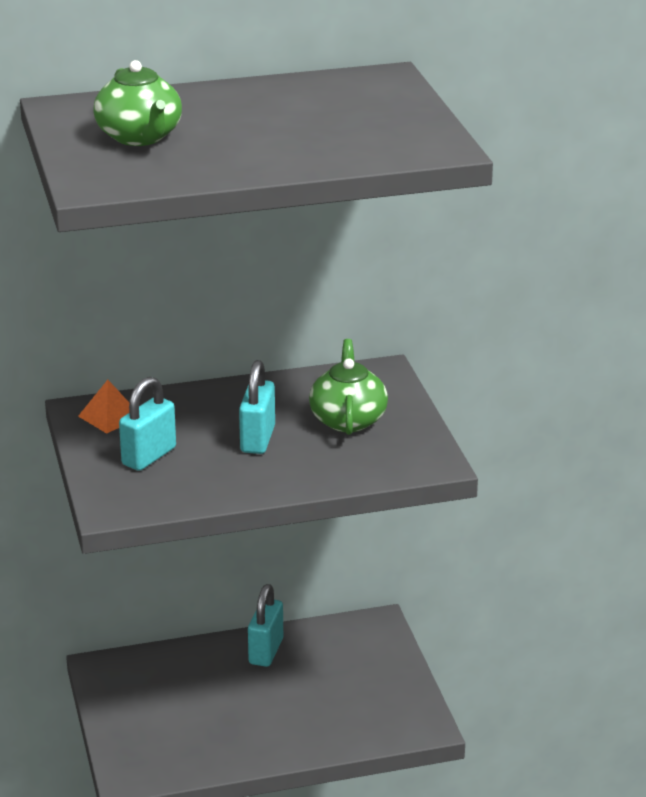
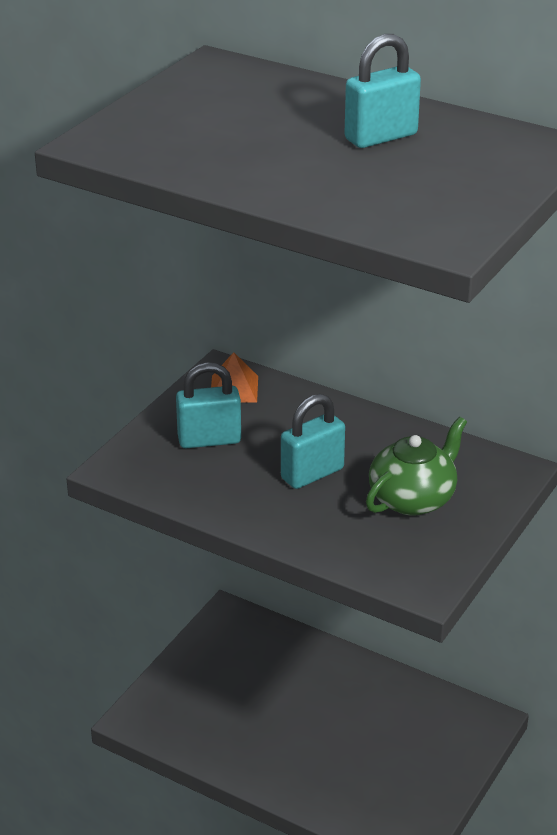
camera: 45 degrees right, 5 degrees up
(140, 137) = (217, 115): green teapot -> none
(266, 651) = (364, 684): turquoise padlock -> turquoise padlock (381, 137)

